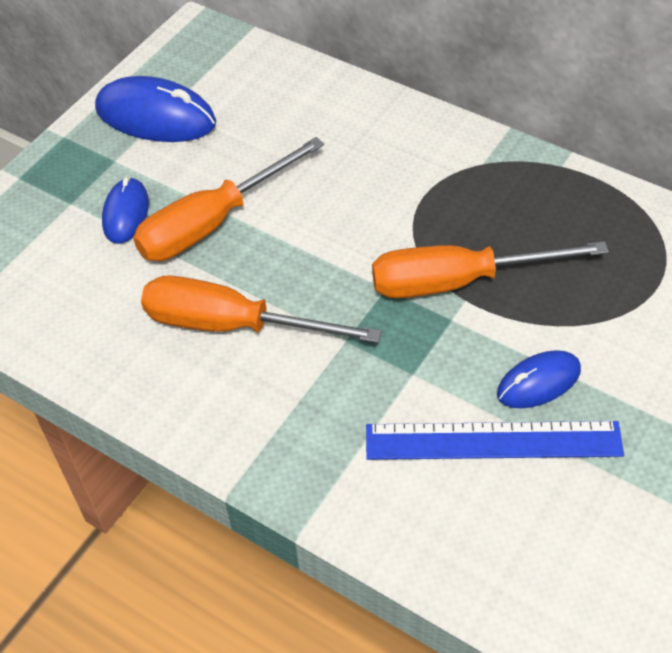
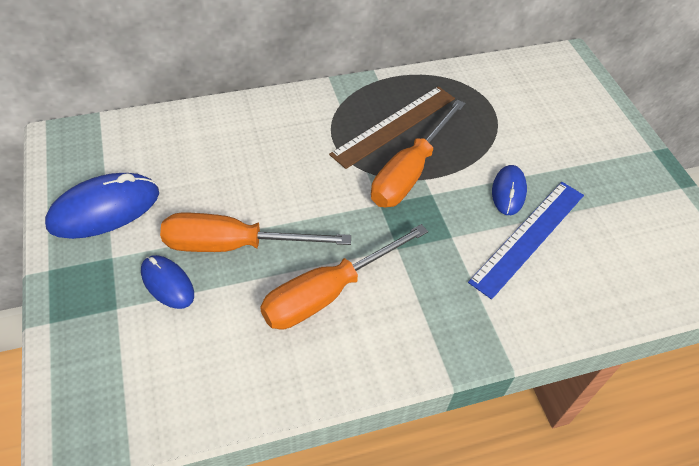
camera: 55 degrees left, 0 degrees up
(212, 223) = (234, 245): orange screwdriver -> orange screwdriver turned 90 degrees clockwise
(509, 225) = (394, 126): none -> brown ruler

